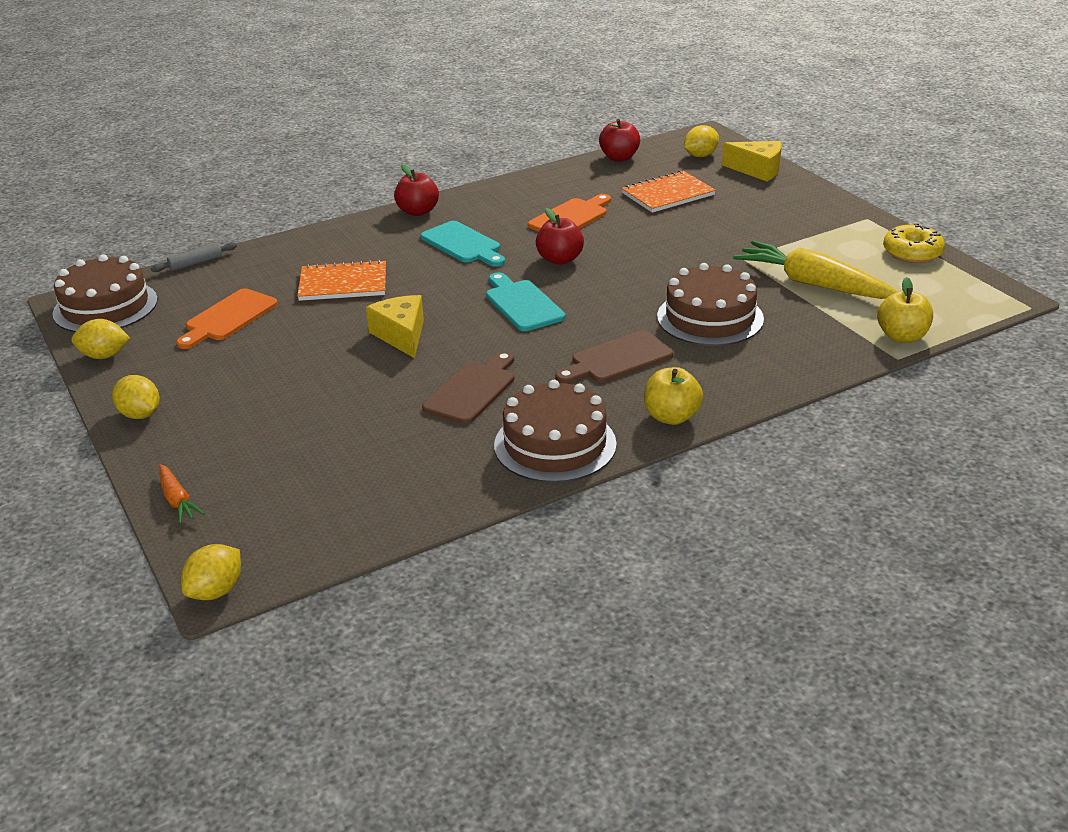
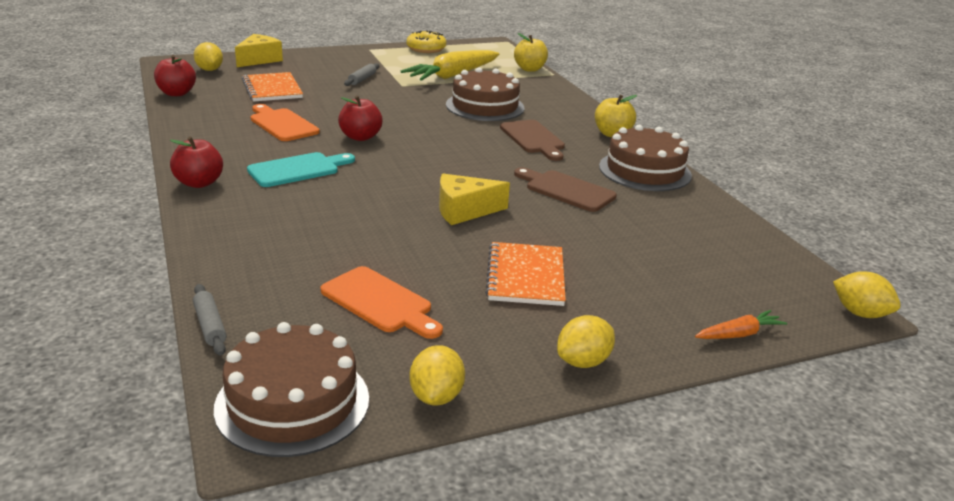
camera: 85 degrees left, 5 degrees down
(343, 283) = (340, 231): orange notebook -> orange notebook (525, 276)
(522, 304) = (432, 158): turquoise cutting board -> none
(743, 232) = (362, 79): none -> grey rolling pin

